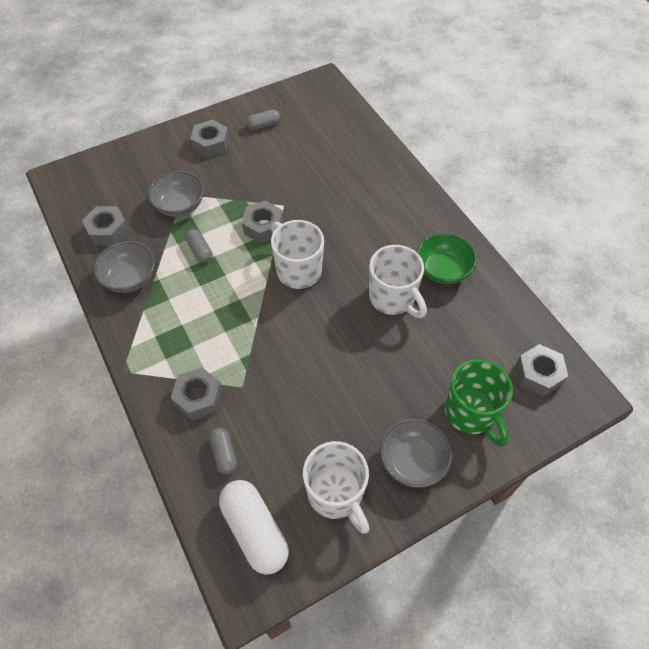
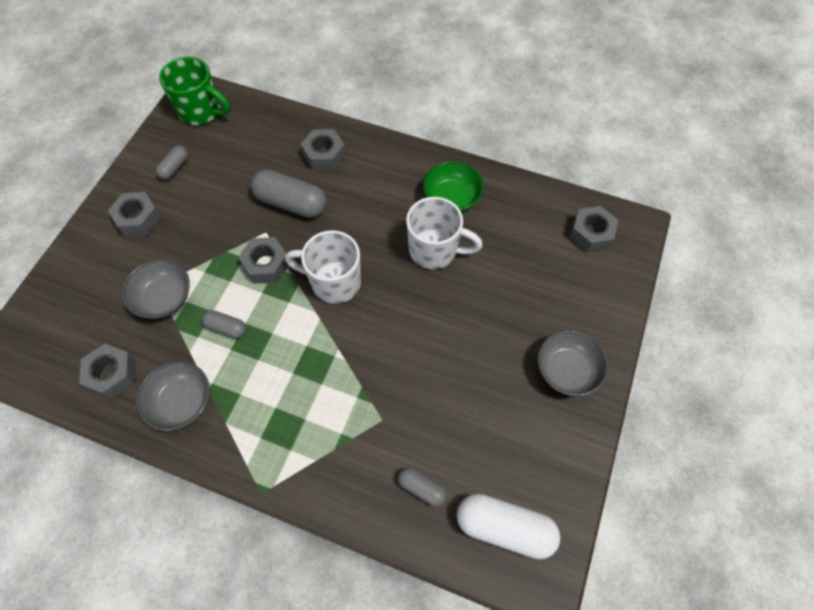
camera: 40 degrees left, 5 degrees up
(198, 397) = (354, 459): grey nut -> grey nut (324, 155)
(319, 196) = (291, 203): none -> grey capsule
(336, 494) = (537, 444): white mug -> none
(471, 413) = (573, 300): green mug -> green mug (201, 111)

